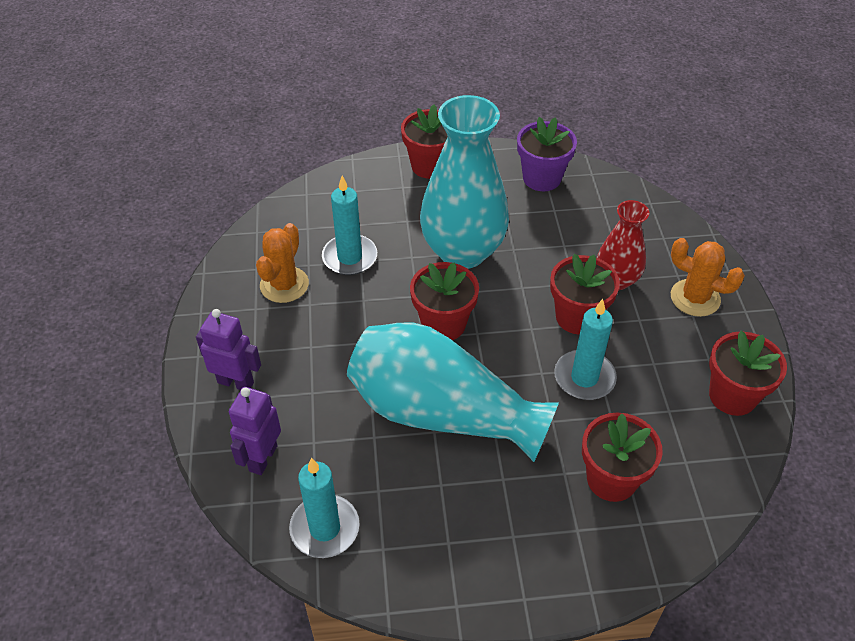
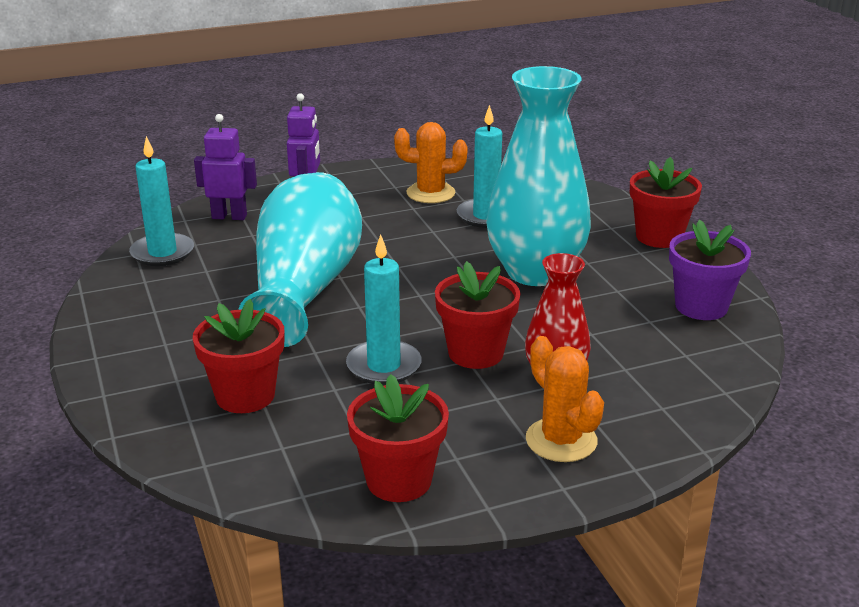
camera: 75 degrees right, 20 degrees down
(443, 324) = (422, 275): red flower pot -> none
(695, 298) = (561, 440): orange cactus -> orange cactus turned 45 degrees counterclockwise

